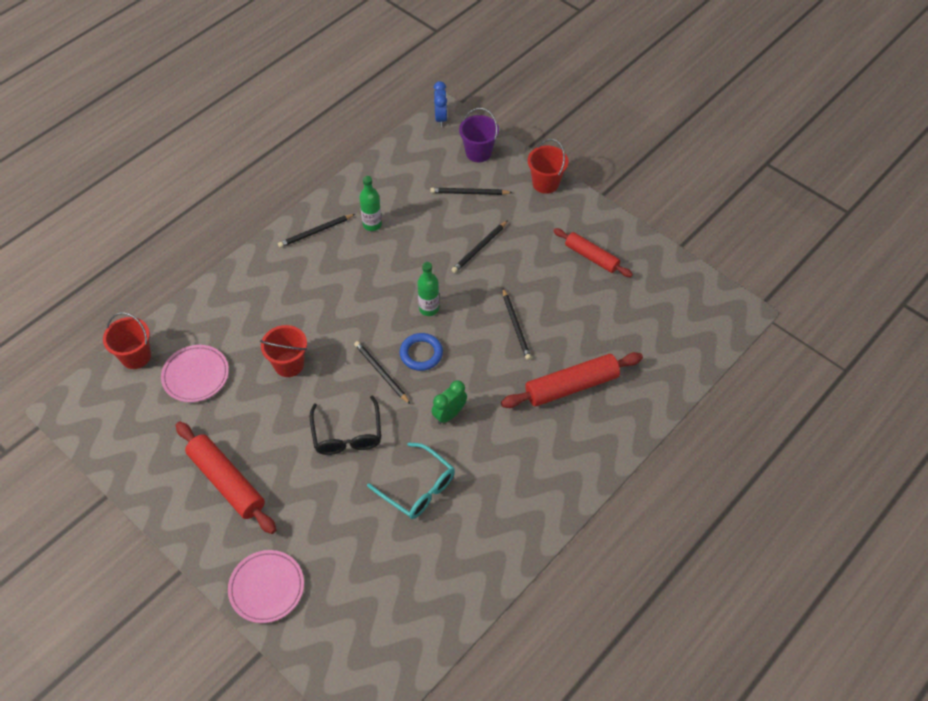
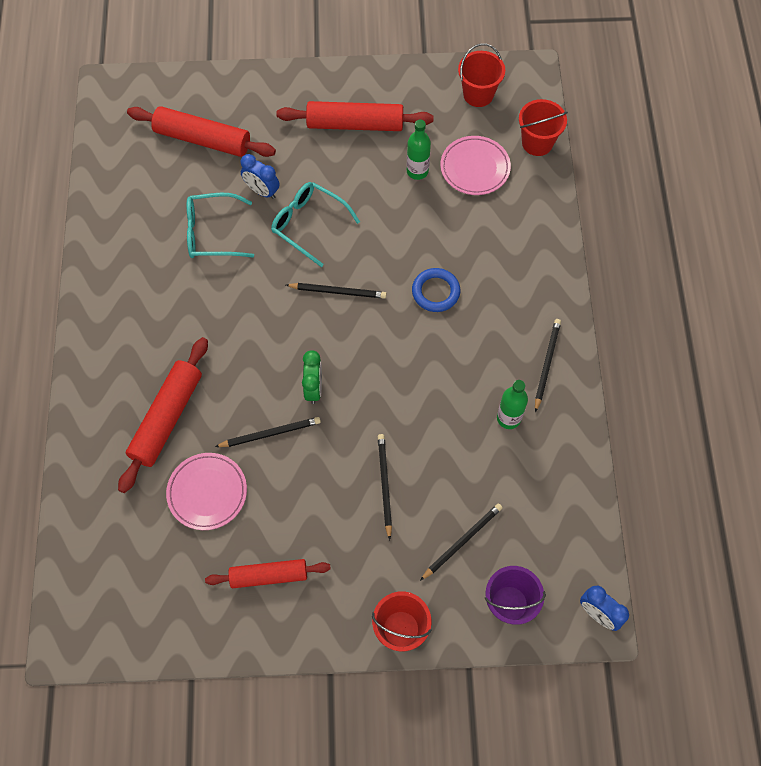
camera: 135 degrees right, 10 degrees up
(266, 588) = (247, 91): pink plate -> pink plate (207, 492)
(289, 364) = (418, 235): red bucket -> red bucket (478, 94)
(345, 575) = (202, 139): none -> red rolling pin
(347, 434) = (309, 225): black glasses -> turquoise glasses
(350, 489) = (262, 191): none -> blue clock
(421, 354) = (324, 335): blue ring -> blue ring (435, 292)
(429, 308) = (362, 381): green bottle -> green bottle (417, 171)
(449, 414) = (246, 306): green clock -> green clock (313, 388)
(516, 325) = (270, 433): black pencil -> black pencil turned 135 degrees clockwise

